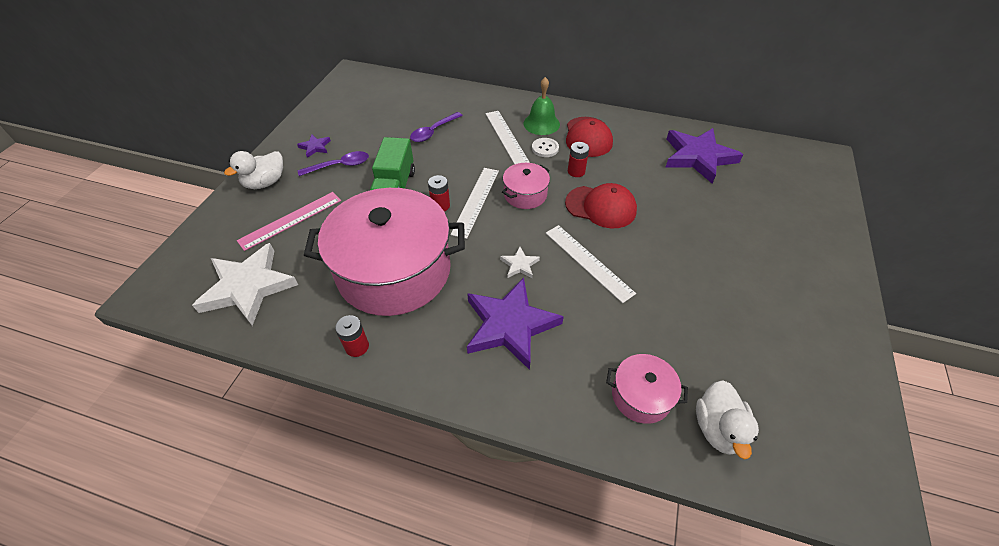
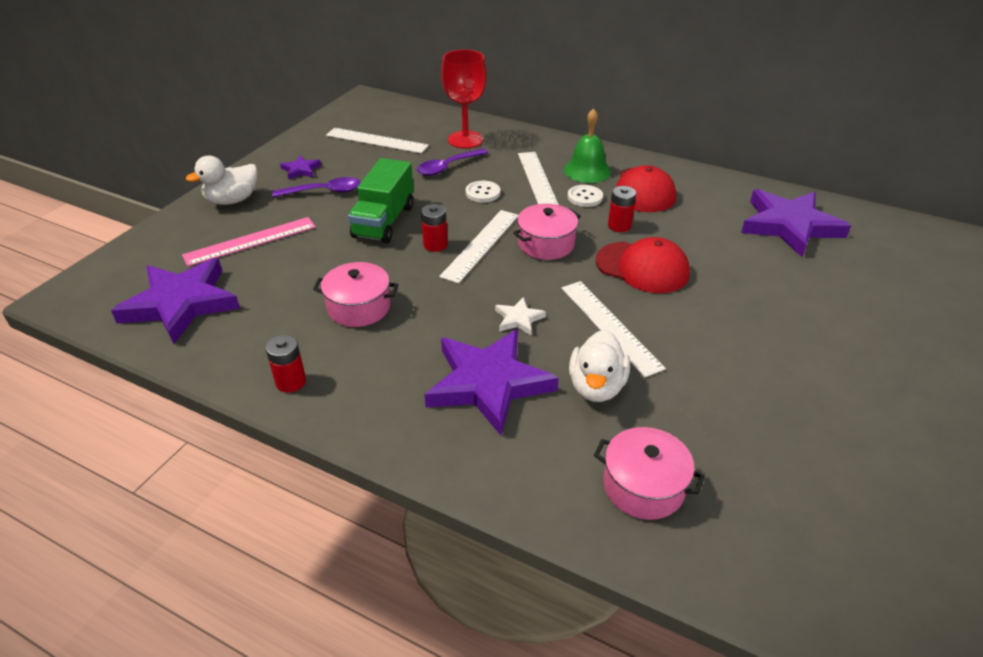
camera: 10 degrees right, 10 degrees down
(248, 287) = (181, 303): white star -> purple star
(370, 112) = (377, 140): none -> white ruler
(394, 271) = (359, 307): pink pot -> pink pot, size x0.44
(441, 104) = (465, 140): none -> red goblet
(466, 153) = (483, 193): none -> white button
(718, 429) = (742, 540): white duck -> white duck (596, 387)

